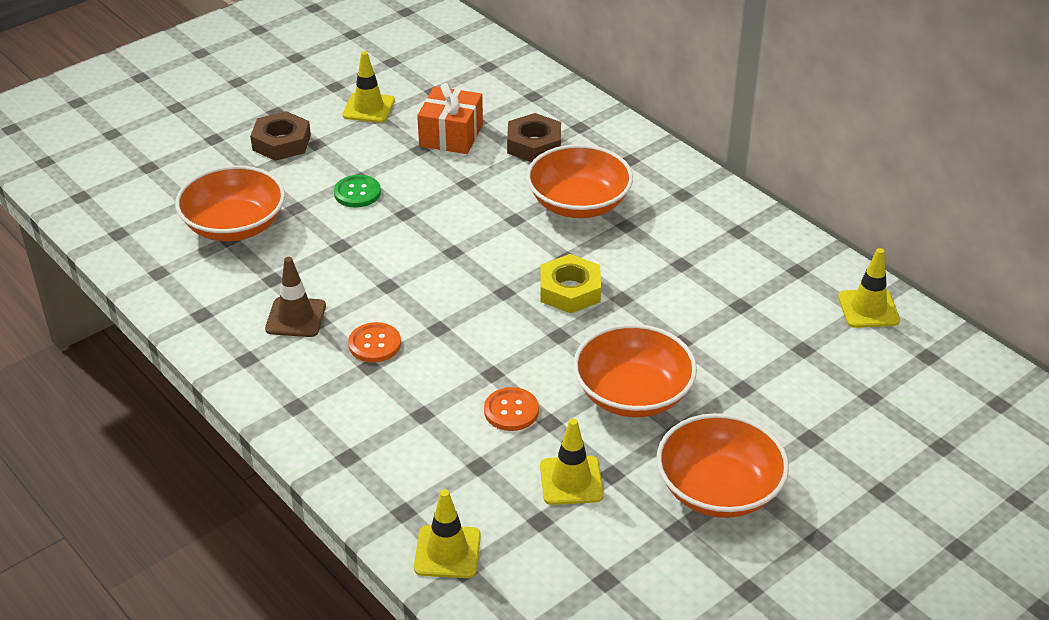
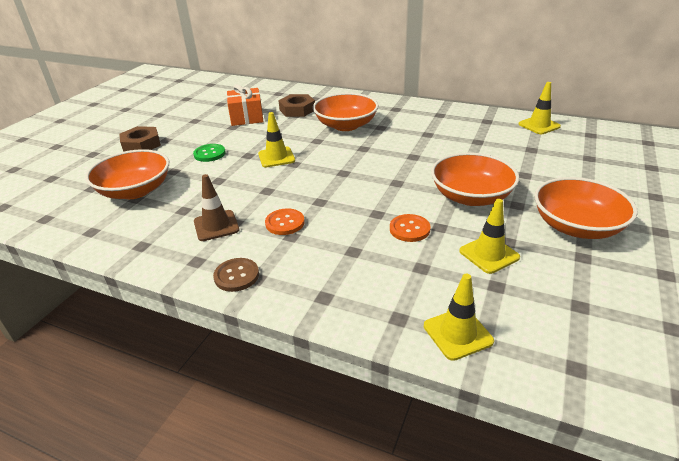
camera: 25 degrees left, 5 degrees down
(277, 394) = (236, 276): none -> brown button
(368, 108) = (187, 118): yellow traffic cone -> yellow traffic cone (276, 157)
(570, 290) = (381, 161): yellow nut -> none

